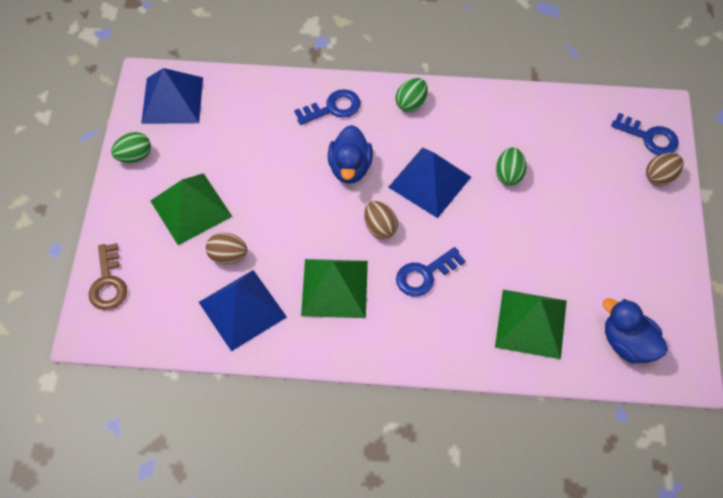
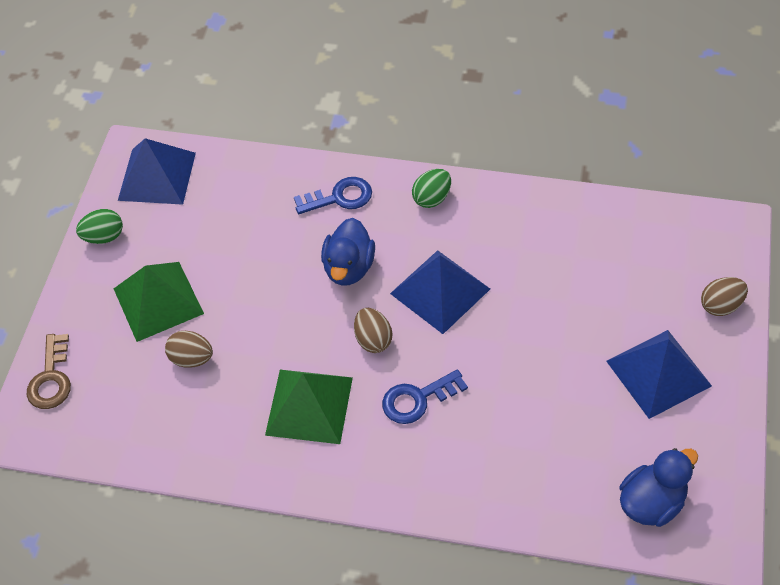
camera: 10 degrees right, 5 degrees down
(242, 309) = (198, 421): blue pyramid -> blue pyramid (658, 373)
(509, 174) = (536, 289): green egg -> none
(531, 323) = (536, 468): green pyramid -> none
(628, 343) = (651, 502): blue duck -> blue duck turned 90 degrees clockwise
(649, 137) = (714, 257): blue key -> none

